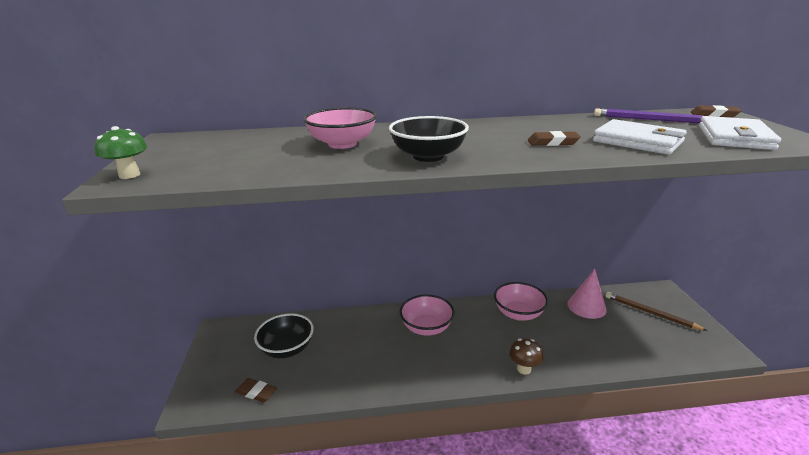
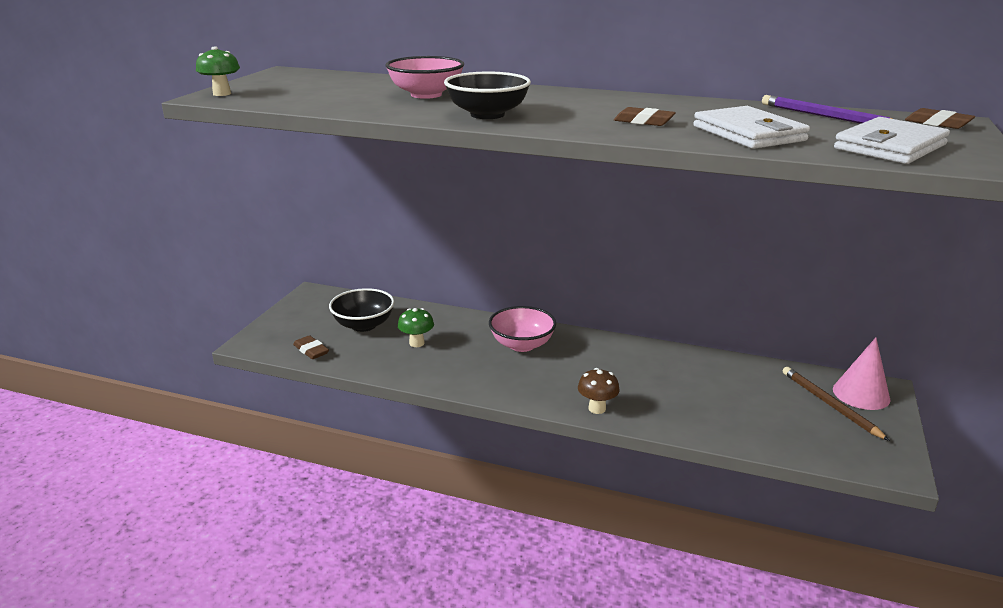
camera: 25 degrees right, 0 degrees up
(345, 353) = (416, 343): none -> green mushroom
(518, 313) = (645, 360): pink bowl -> none
(586, 306) = (744, 376): pink cone -> pink cone (861, 394)

